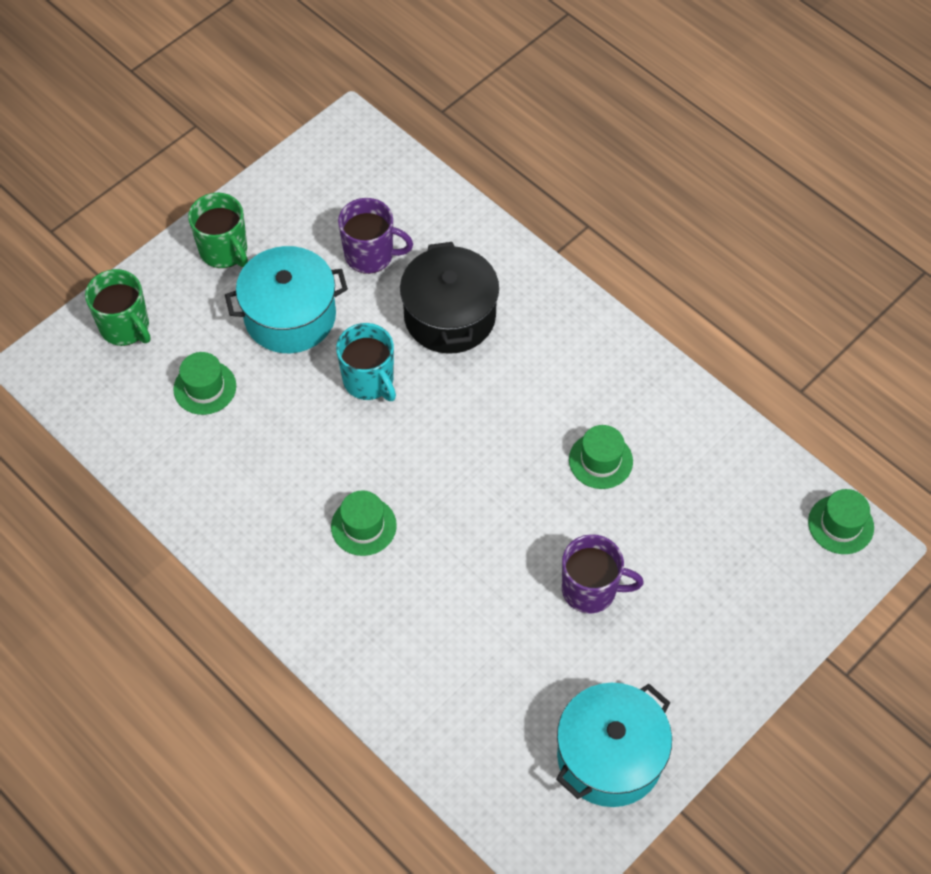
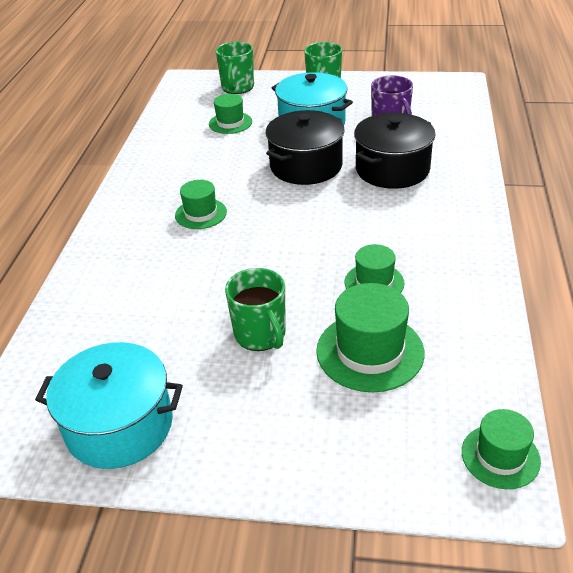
camera: 55 degrees right, 20 degrees down
(369, 381) = (306, 166): turquoise mug -> black pot
(590, 589) = (260, 335): purple mug -> green mug
(678, 526) = (370, 351): none -> green hat

